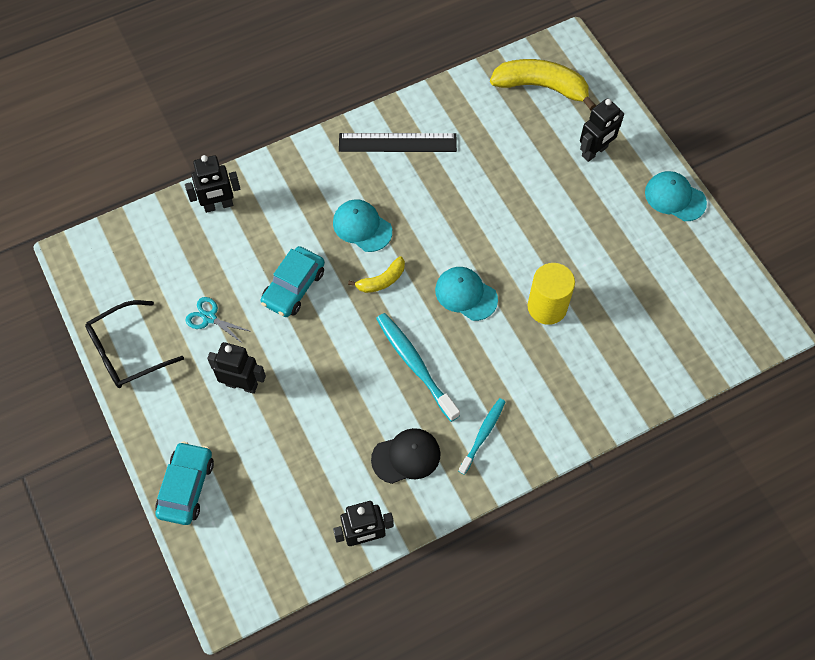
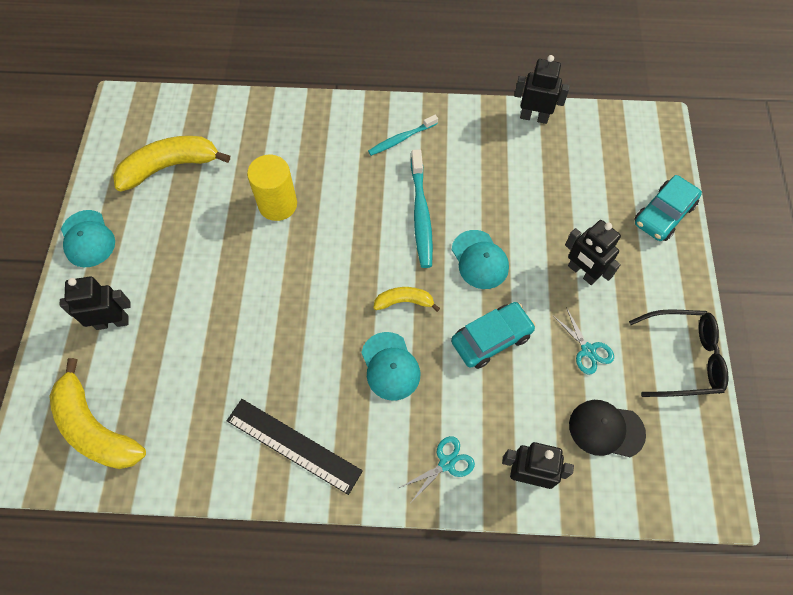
camera: 150 degrees left, 0 degrees up
(281, 184) = (447, 463): none -> turquoise scissors
(406, 456) = (471, 152): black cap -> black cap (606, 429)
(466, 294) = (337, 250): turquoise cap -> turquoise cap (479, 259)
(669, 291) = (170, 167): none -> yellow banana

